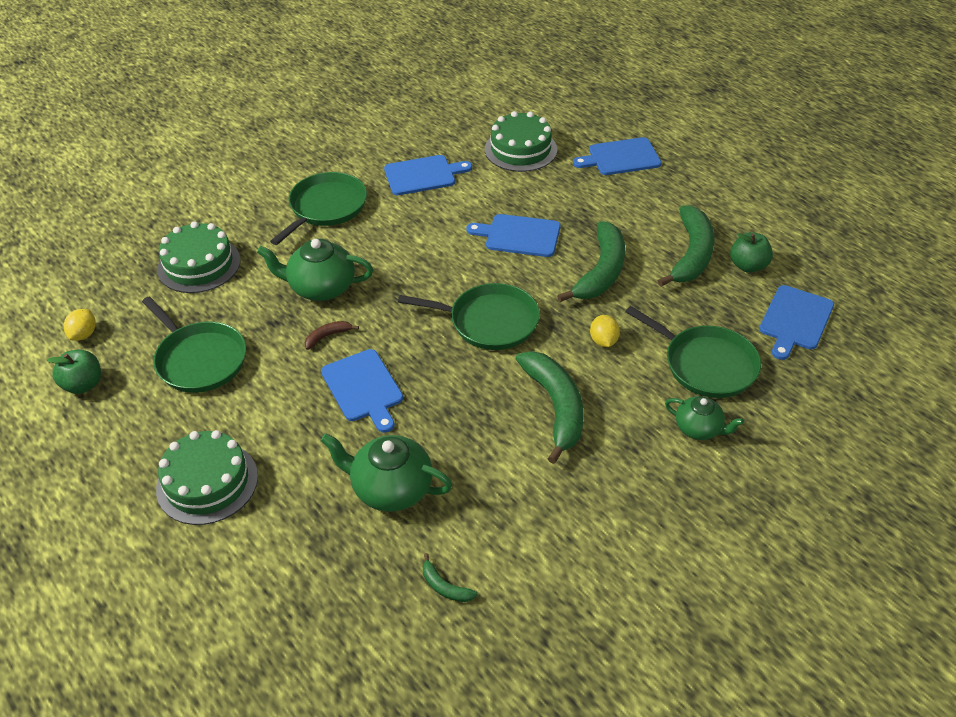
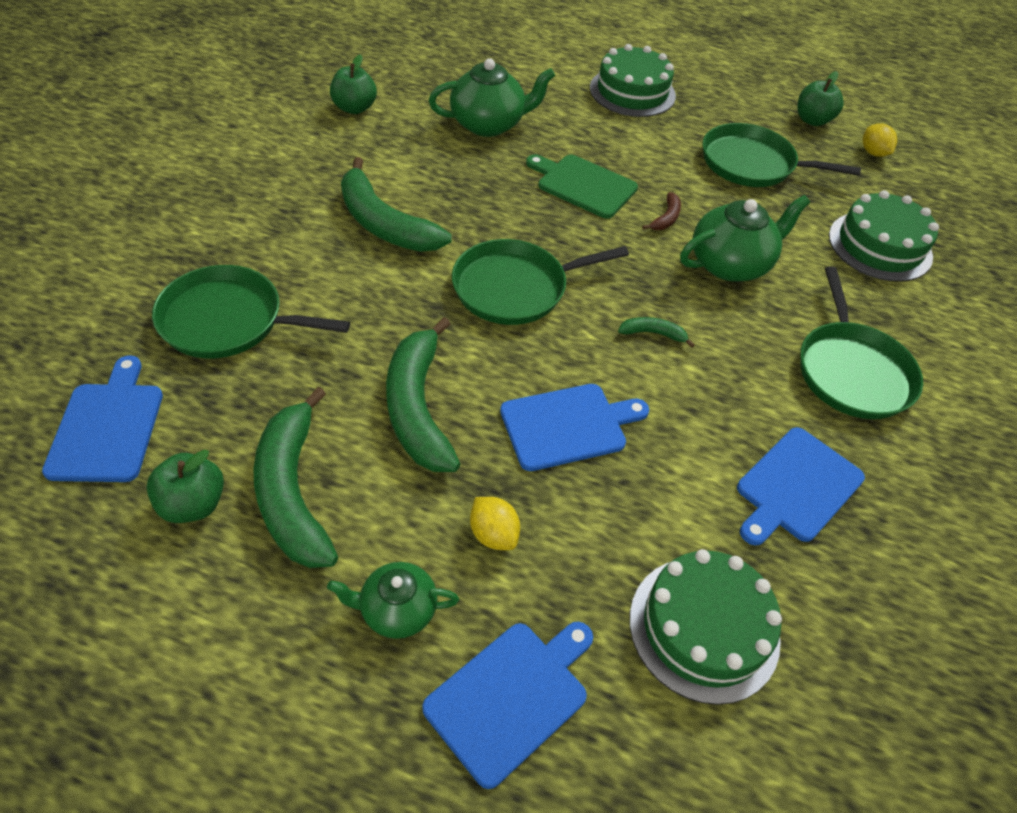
camera: 145 degrees right, 5 degrees up
(363, 388) = (583, 185): blue cutting board -> green cutting board
(445, 587) = (398, 84): green banana -> green banana (653, 333)
(514, 563) = (354, 108): none -> green apple
(603, 341) = (367, 309): yellow lemon -> yellow lemon (493, 534)
(699, 429) = (220, 248): green teapot -> green teapot (397, 610)

